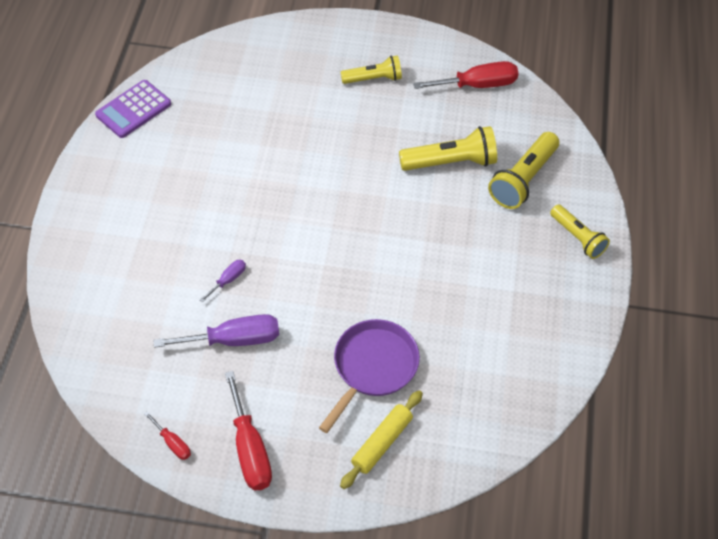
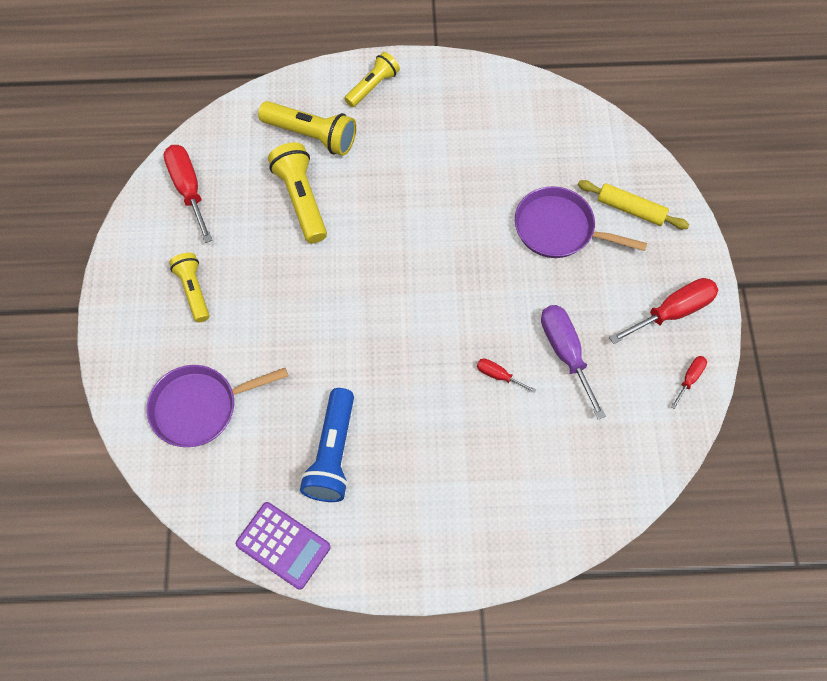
camera: 100 degrees left, 10 degrees up
(196, 150) = (333, 454): none -> blue flashlight
(228, 280) = (498, 375): purple screwdriver -> red screwdriver
(265, 72) = (199, 407): none -> purple pan

